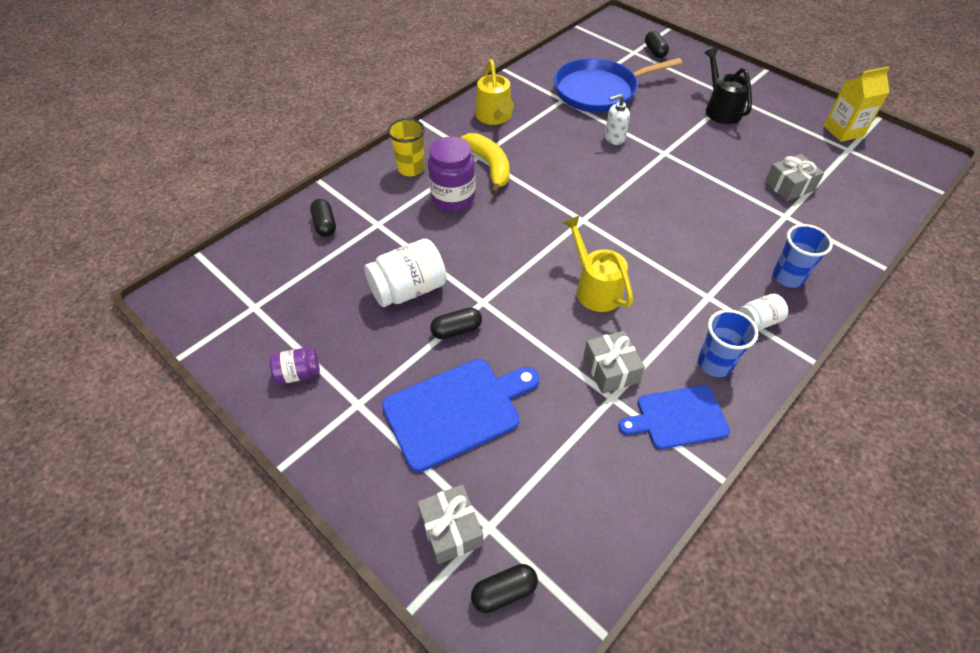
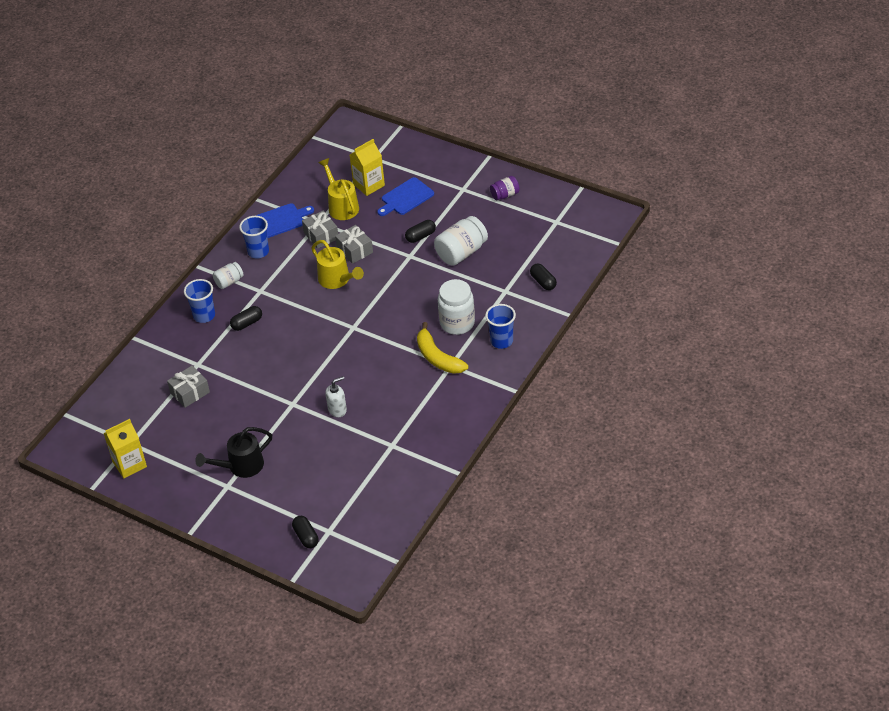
camera: 170 degrees right, 5 degrees down
(411, 169) = (501, 341): yellow cup -> blue cup
(451, 529) = (391, 153): grey gift -> grey gift (355, 250)
(453, 198) = (457, 323): purple jar -> white jar
(456, 411) = (406, 197): blue cutting board -> blue cutting board, size x0.66
(495, 117) = (449, 409): yellow watering can -> yellow watering can (341, 206)
(504, 592) = (360, 139): black capsule -> black capsule (247, 323)
(512, 458) = (369, 185): none -> yellow carton
(599, 91) = (358, 464): blue pan -> none
(720, 109) = (240, 466): black watering can -> black watering can turned 90 degrees clockwise

